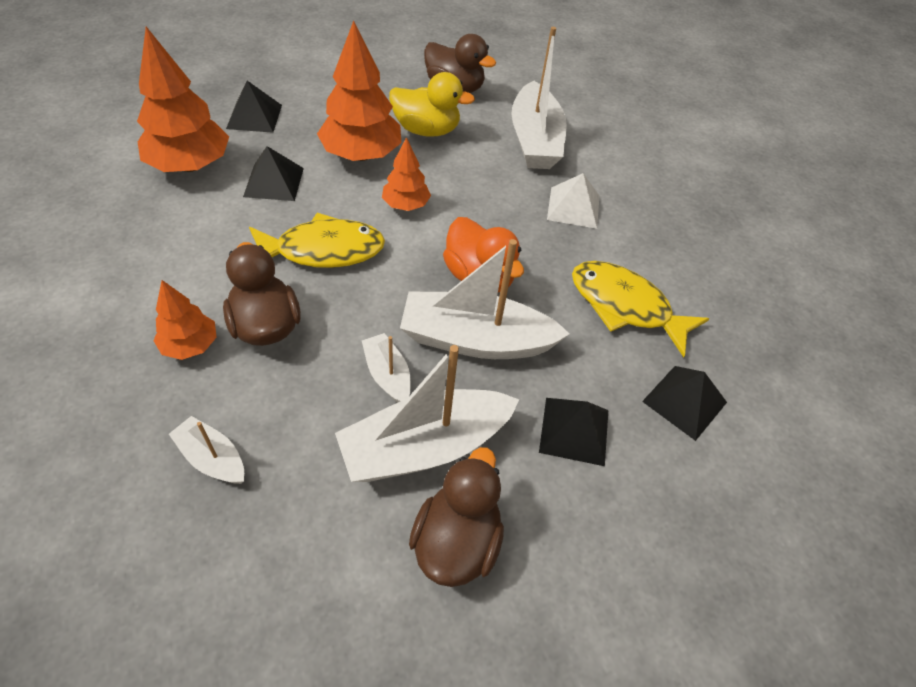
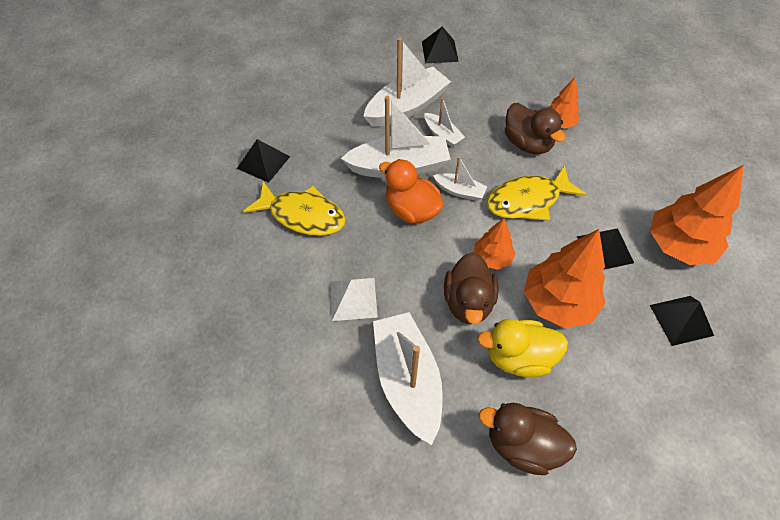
camera: 170 degrees right, 5 degrees up
(212, 458) = (505, 81): white boat -> white boat (459, 191)
(456, 541) = (377, 77): brown duck -> brown duck (468, 302)
(574, 430) = (329, 132): black pyramid -> black pyramid (439, 51)

